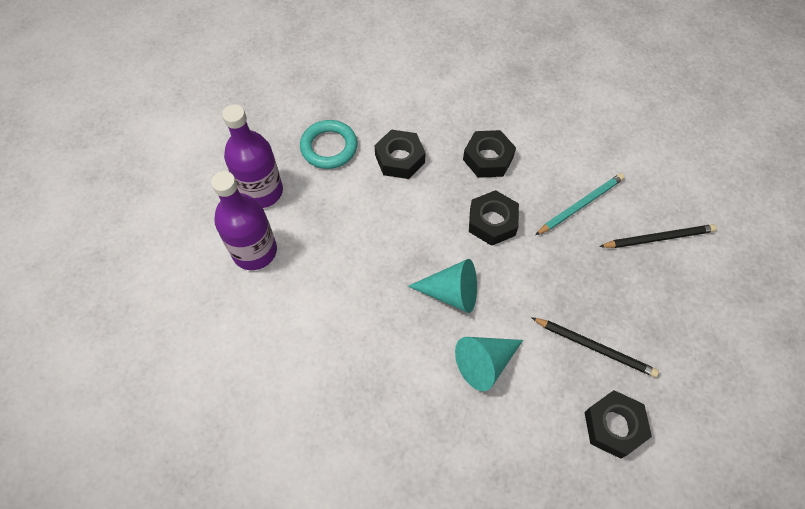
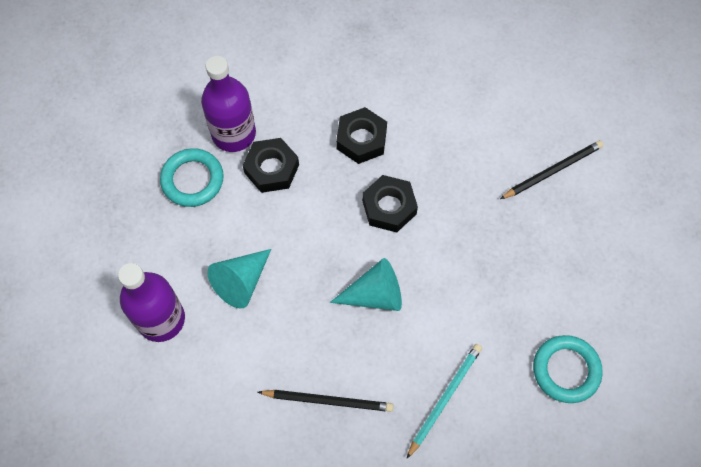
camera: 20 degrees left, 5 degrees up
(262, 191) = (141, 252): purple bottle -> purple bottle (233, 133)
(484, 363) = (430, 353): turquoise cone -> turquoise cone (241, 282)
(580, 205) = (469, 160): turquoise pencil -> turquoise pencil (444, 398)
(595, 347) = (526, 301): black pencil -> black pencil (328, 400)
(614, 426) = (566, 370): black nut -> turquoise ring

